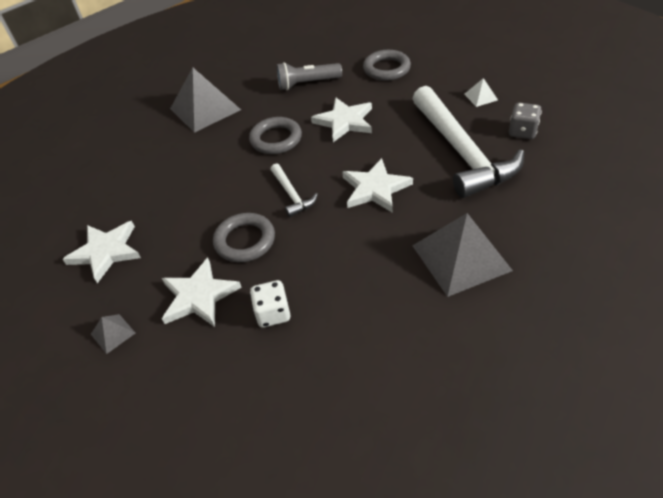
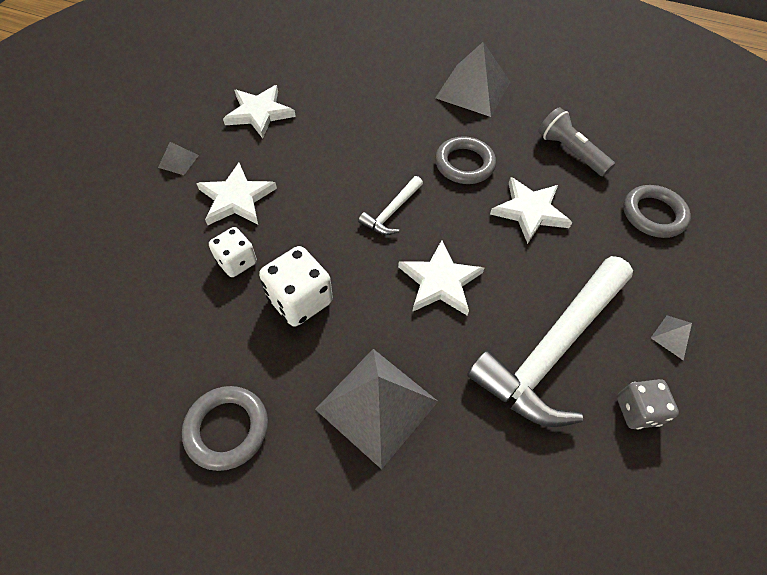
camera: 55 degrees right, 10 degrees up
(245, 241) = (314, 201): grey ring -> grey ring (227, 429)
(341, 278) = (300, 300): none -> white dice
(481, 97) = (674, 337): white pyramid -> grey pyramid

